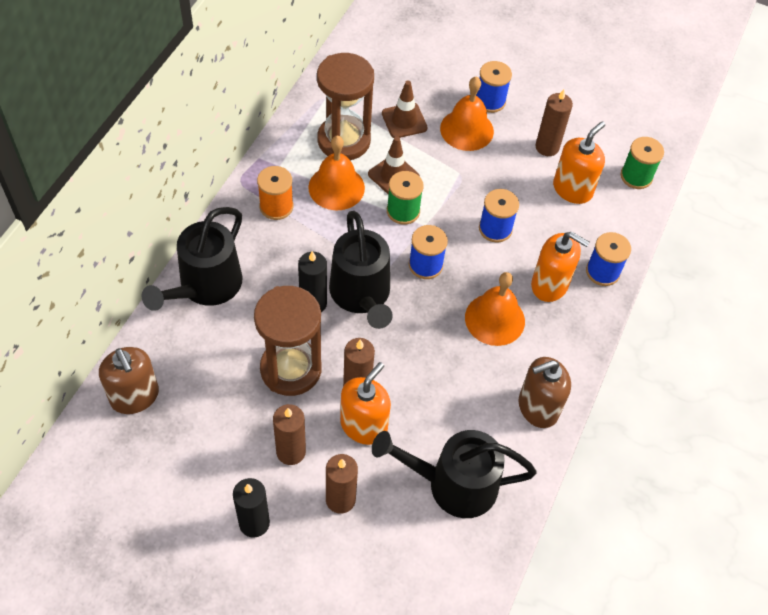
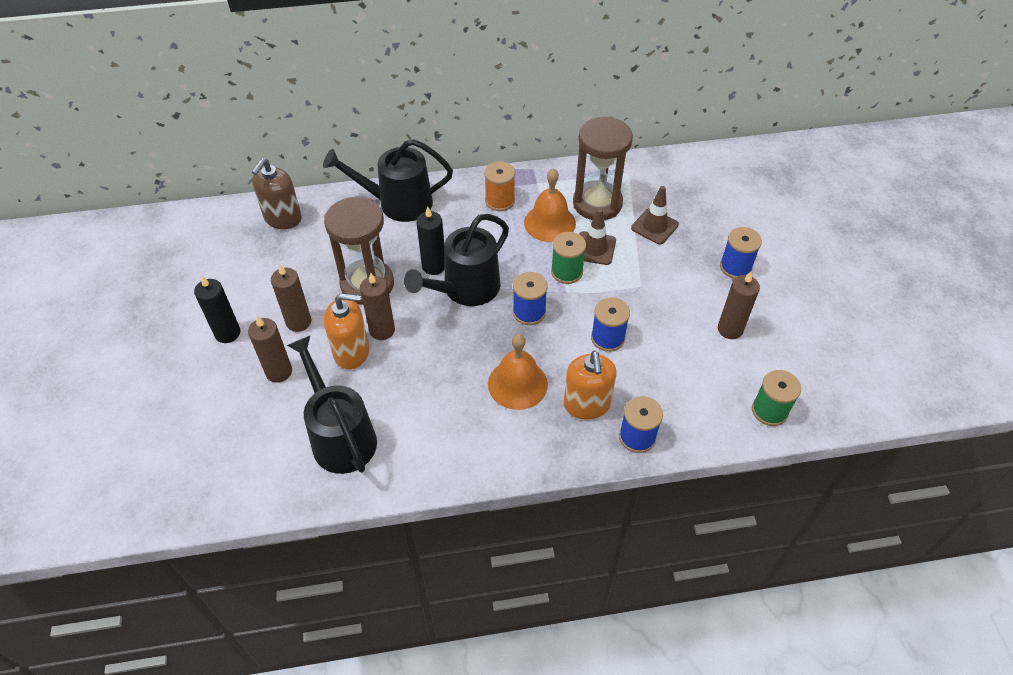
camera: 60 degrees right, 5 degrees down
(467, 129) = (689, 268): orange bell -> none
(538, 407) = (456, 458): brown soap dispenser -> none
(572, 189) = (704, 370): orange soap dispenser -> none

